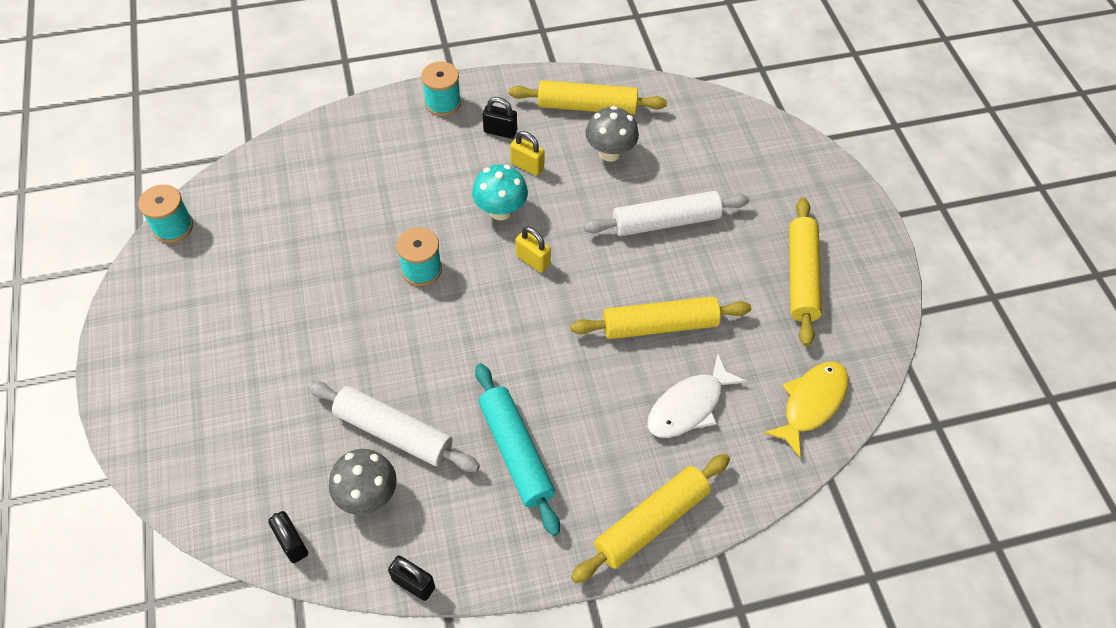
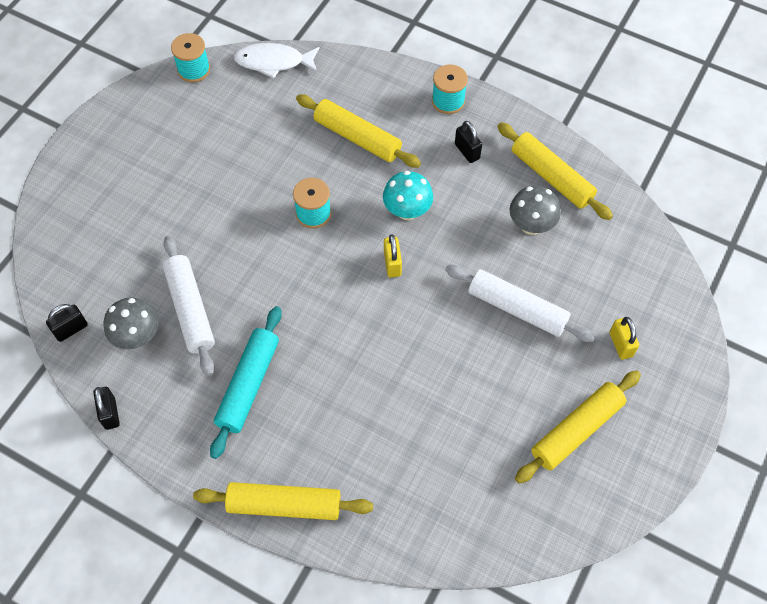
camera: 45 degrees right, 5 degrees up
(292, 543) = (71, 329): black padlock -> black padlock turned 45 degrees clockwise
(527, 166) = (459, 191): yellow padlock -> yellow padlock (620, 344)
(659, 325) = (431, 379): yellow rolling pin -> yellow rolling pin (357, 137)
(689, 406) = (391, 452): white fish -> white fish (273, 62)
(811, 404) = (479, 525): yellow fish -> none

